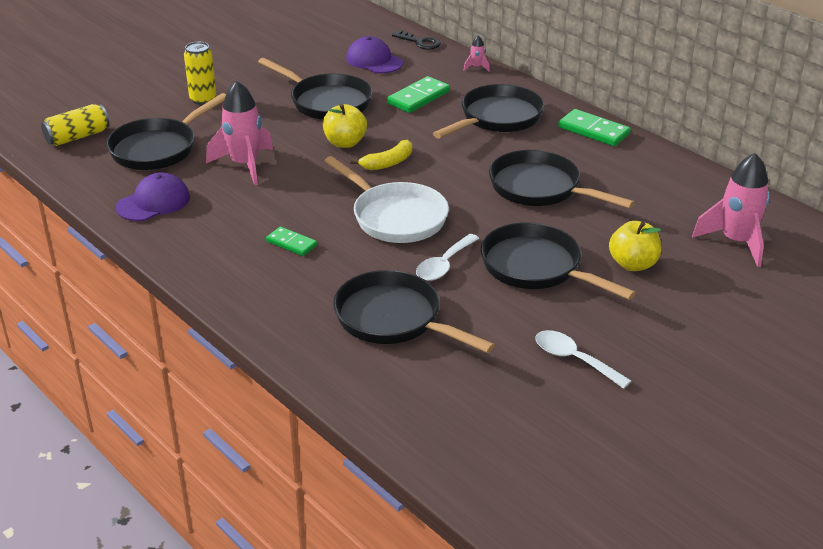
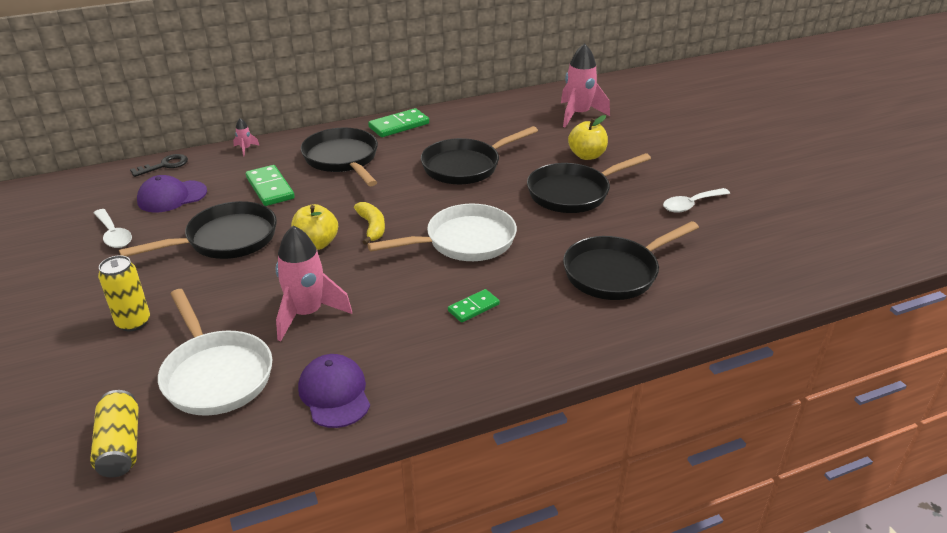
camera: 70 degrees left, 0 degrees up
(158, 148) = (216, 374): black pan -> white pan
(444, 265) = (549, 232): white spoon -> white spoon (113, 235)

